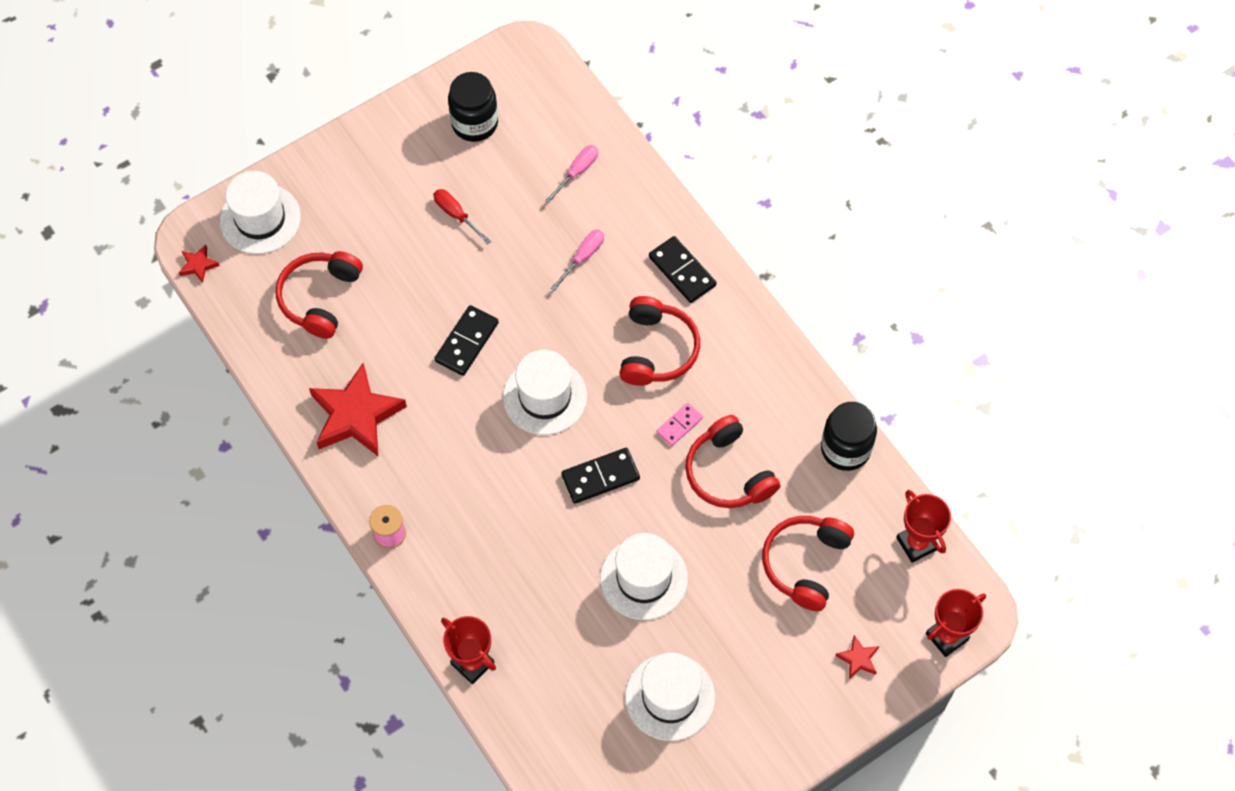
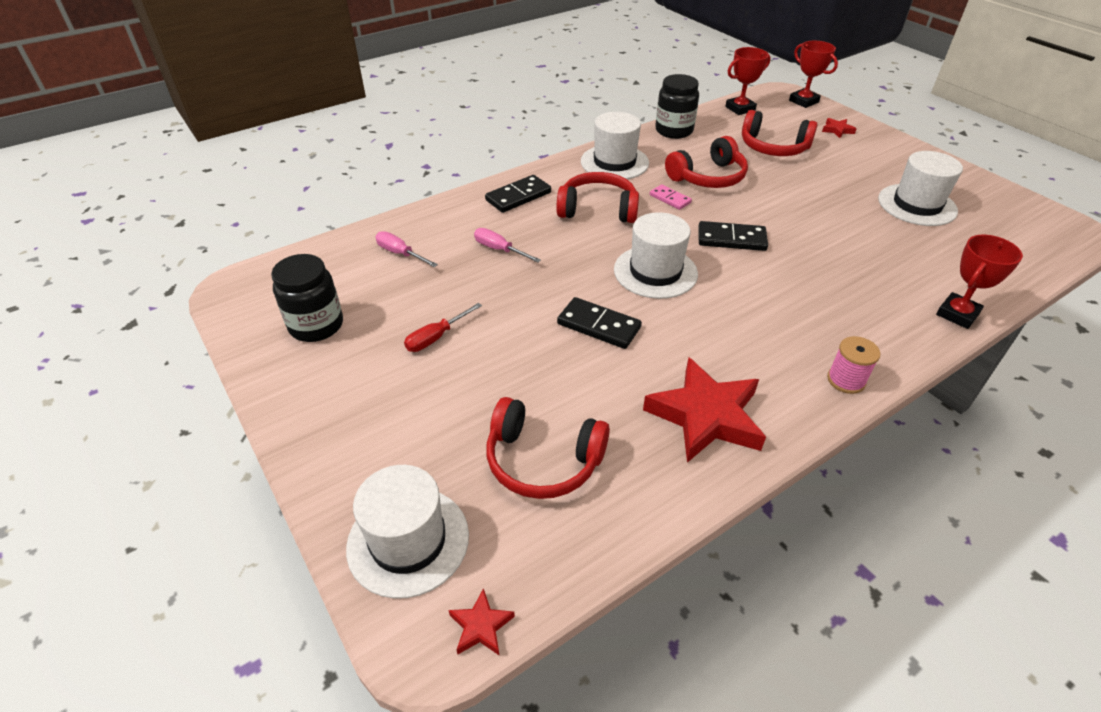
camera: 90 degrees left, 20 degrees down
(600, 477) = (731, 239): black domino -> black domino turned 60 degrees counterclockwise
(643, 578) = (819, 217): white hat -> white hat (614, 162)

